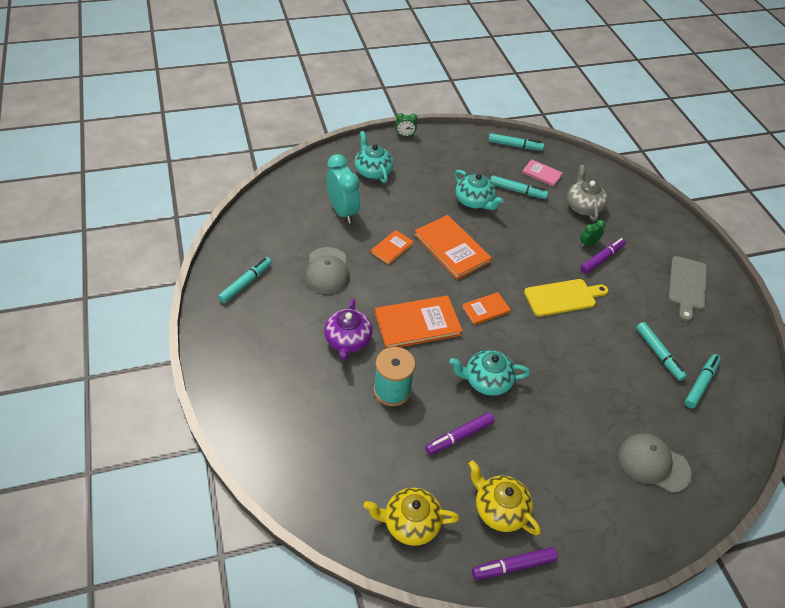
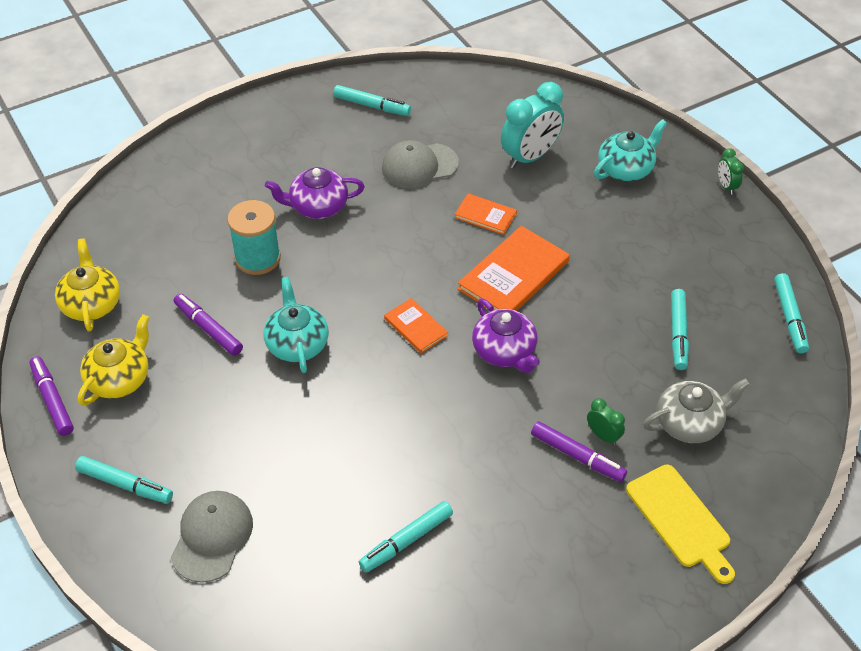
camera: 80 degrees right, 0 degrees up
(417, 324) = (365, 263): orange book -> none
(474, 201) = (624, 286): turquoise teapot -> none
(516, 270) = (504, 351): none -> purple teapot
(541, 174) = (739, 360): pink book -> none
(563, 297) = (474, 412): yellow cutting board -> yellow cutting board (681, 520)
(687, 285) = (570, 582): grey cutting board -> none
(700, 383) = (366, 599): turquoise marker -> turquoise marker (125, 484)

